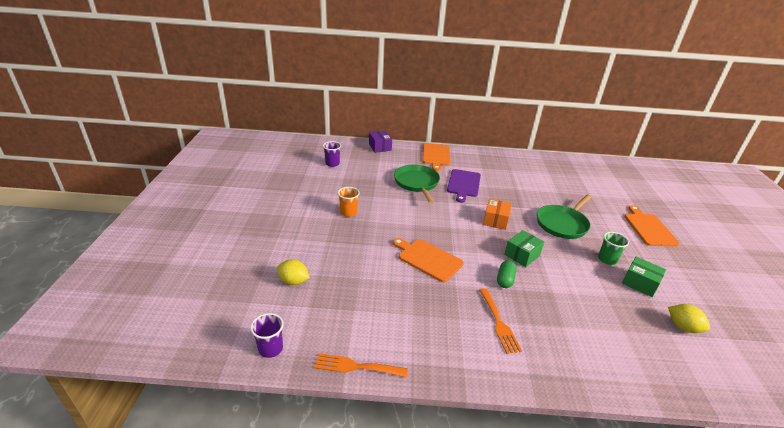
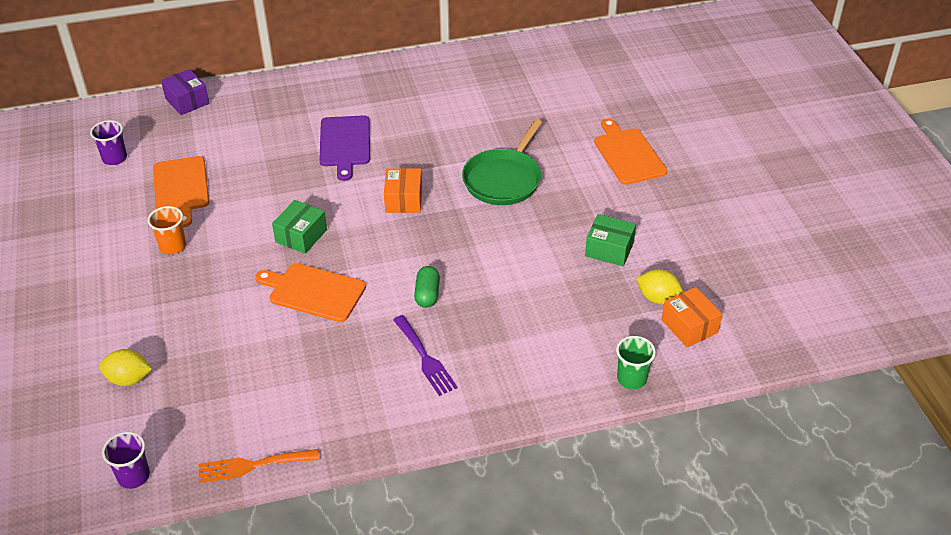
camera: 15 degrees left, 10 degrees up
(417, 183) = (268, 161): green pan -> none
(436, 155) = (289, 95): orange cutting board -> orange cutting board (181, 188)
(499, 322) = (425, 358): orange fork -> purple fork
(522, 255) = (447, 249): green box -> green box (301, 236)
(607, 259) = (566, 224): green cup -> green cup (632, 379)
(713, 355) = (689, 326): none -> orange box

